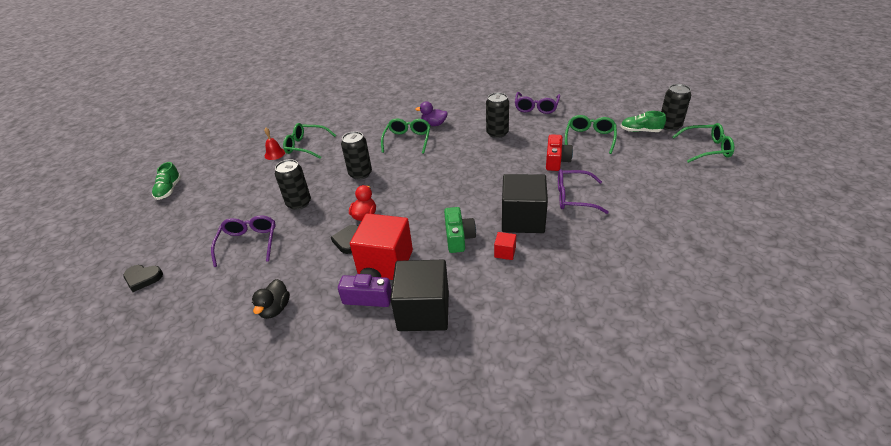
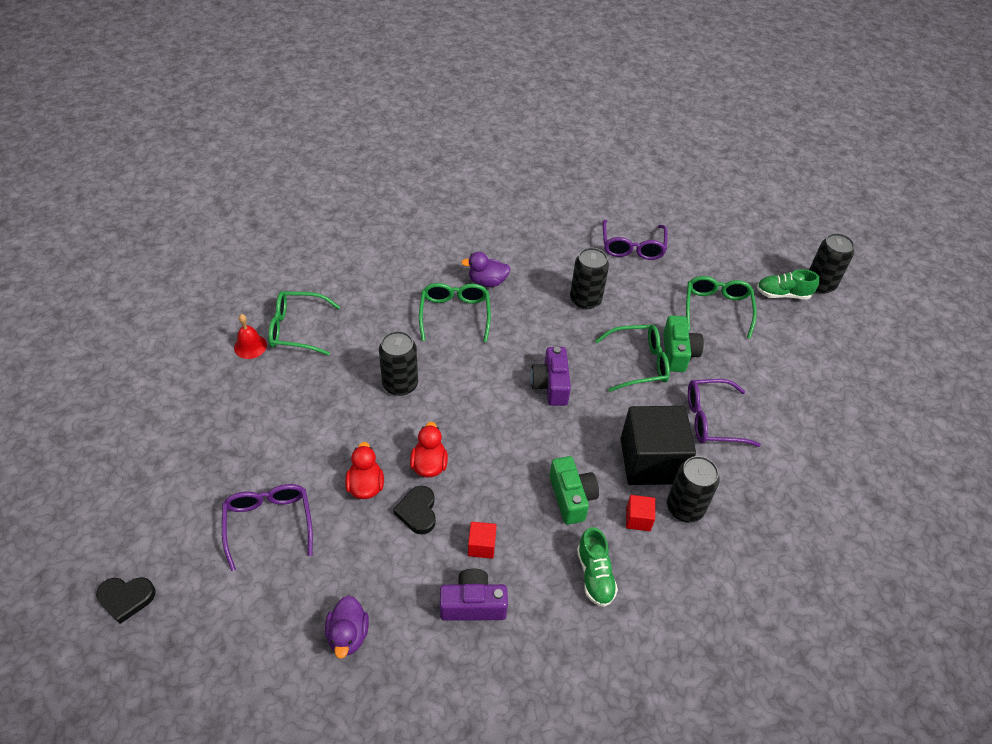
camera: 15 degrees left, 10 degrees up
(169, 190) = (98, 426): green shoe -> green shoe (595, 575)
(275, 309) = (348, 635): black duck -> purple duck
(299, 203) = (322, 445): black can -> black can (685, 508)
(318, 225) = (365, 486): none -> red duck
(386, 262) = (481, 546): red cube -> red cube, size x0.42
(423, 311) = (552, 622): black cube -> none
(461, 176) = (551, 385): none -> purple camera
(556, 161) = (678, 353): red camera -> green camera
(706, 149) = (870, 327): green glasses -> green glasses (638, 363)

